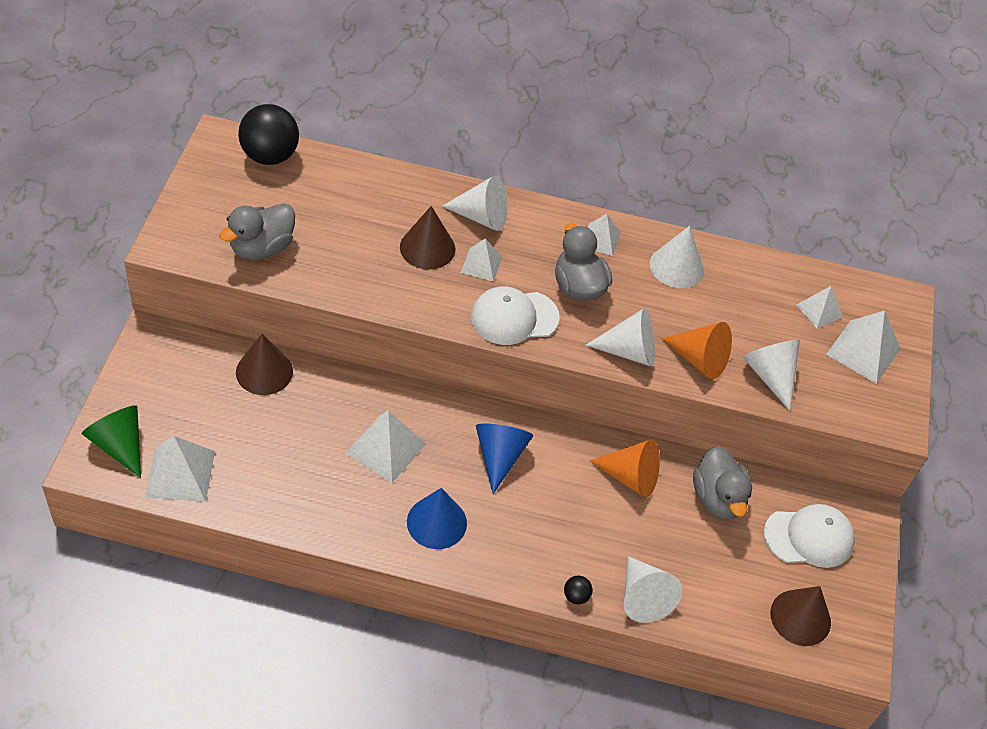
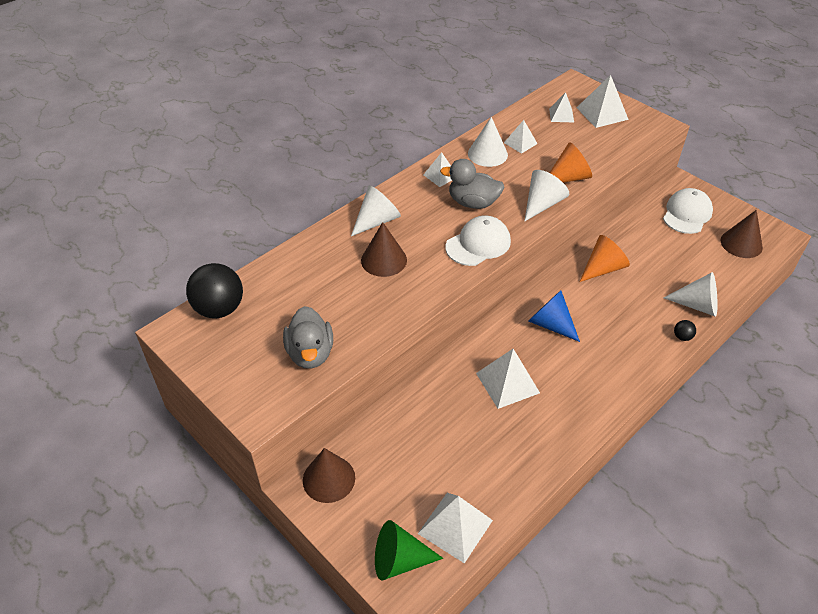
camera: 50 degrees left, 5 degrees down
(264, 372) = (390, 426): brown cone -> brown cone (329, 479)
(436, 522) = (587, 382): blue cone -> none
(481, 264) = (420, 239): white pyramid -> white pyramid (520, 143)
(514, 317) = (478, 244): white cap -> white cap turned 150 degrees counterclockwise
(718, 498) = (640, 238): grey duck -> none
(770, 375) = (598, 155): white cone -> none

